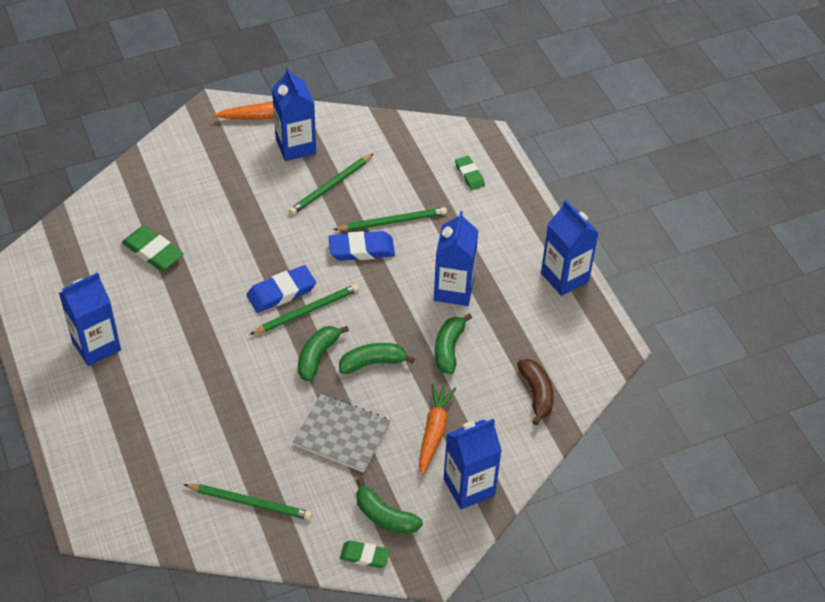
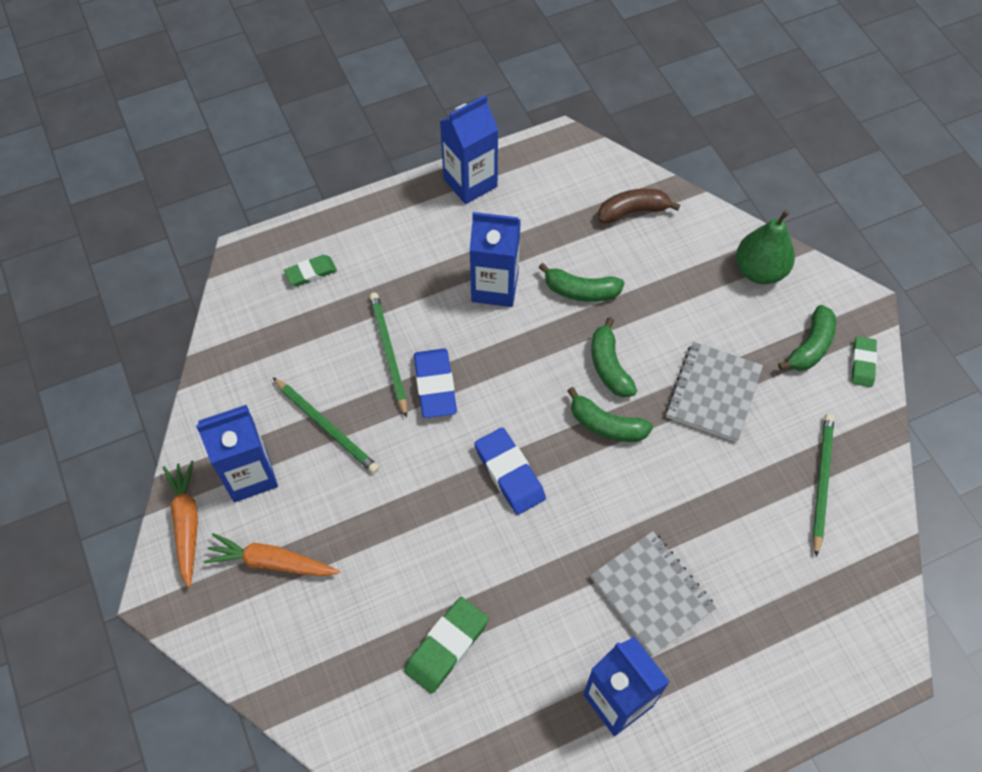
camera: 90 degrees left, 10 degrees up
(172, 373) = (651, 593): none -> grey notebook
(307, 311) = (538, 441): green pencil -> none
(434, 432) = (695, 303): orange carrot -> orange carrot (272, 562)
(469, 487) = (759, 271): blue carton -> green pear

